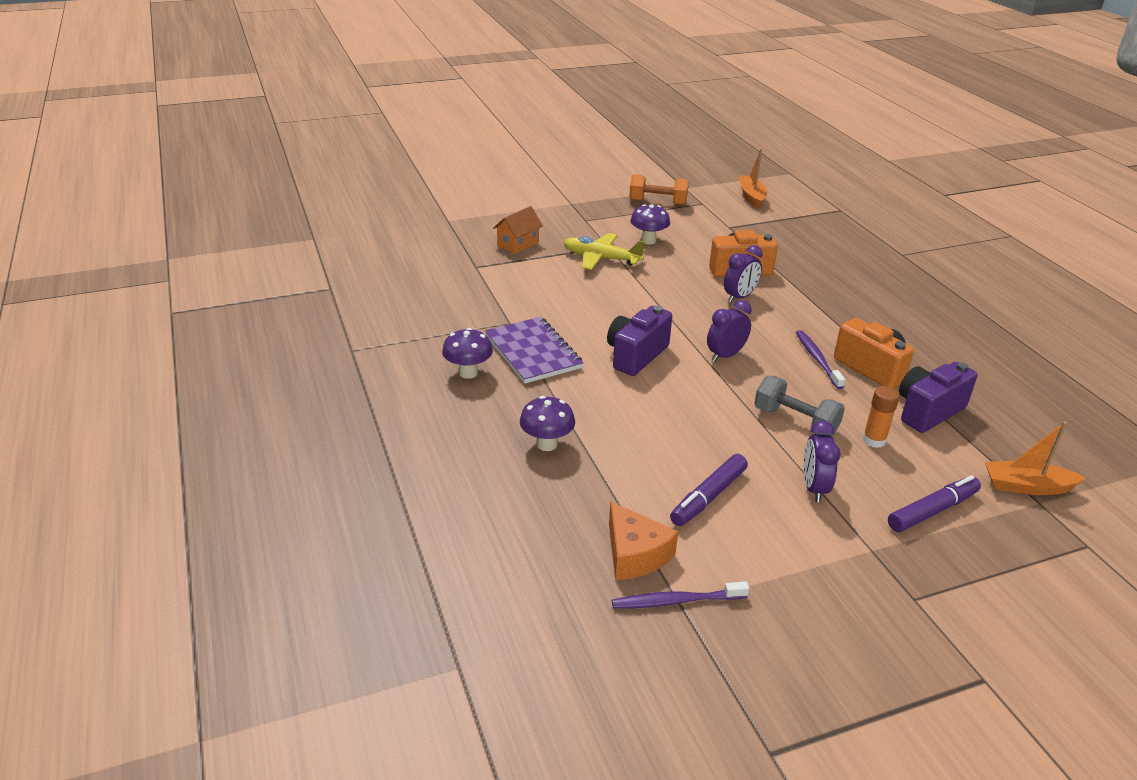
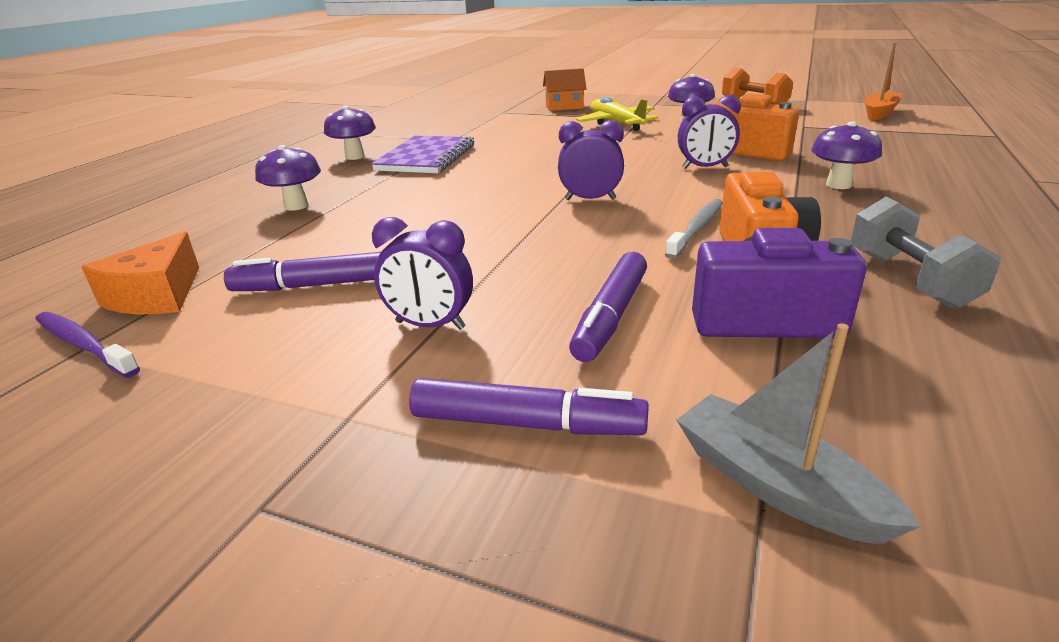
camera: 45 degrees right, 5 degrees down
(636, 355) = (502, 178): purple camera -> none
(795, 421) = (547, 266): grey dumbbell -> grey dumbbell (908, 279)
(814, 488) = (430, 325): purple clock -> purple clock turned 120 degrees counterclockwise
(817, 359) = (697, 228): purple toothbrush -> grey toothbrush
(828, 291) = (838, 185): none -> purple mushroom
(874, 440) = (611, 316): orange glue stick -> purple marker
(1027, 486) = (776, 485): orange boat -> grey boat

